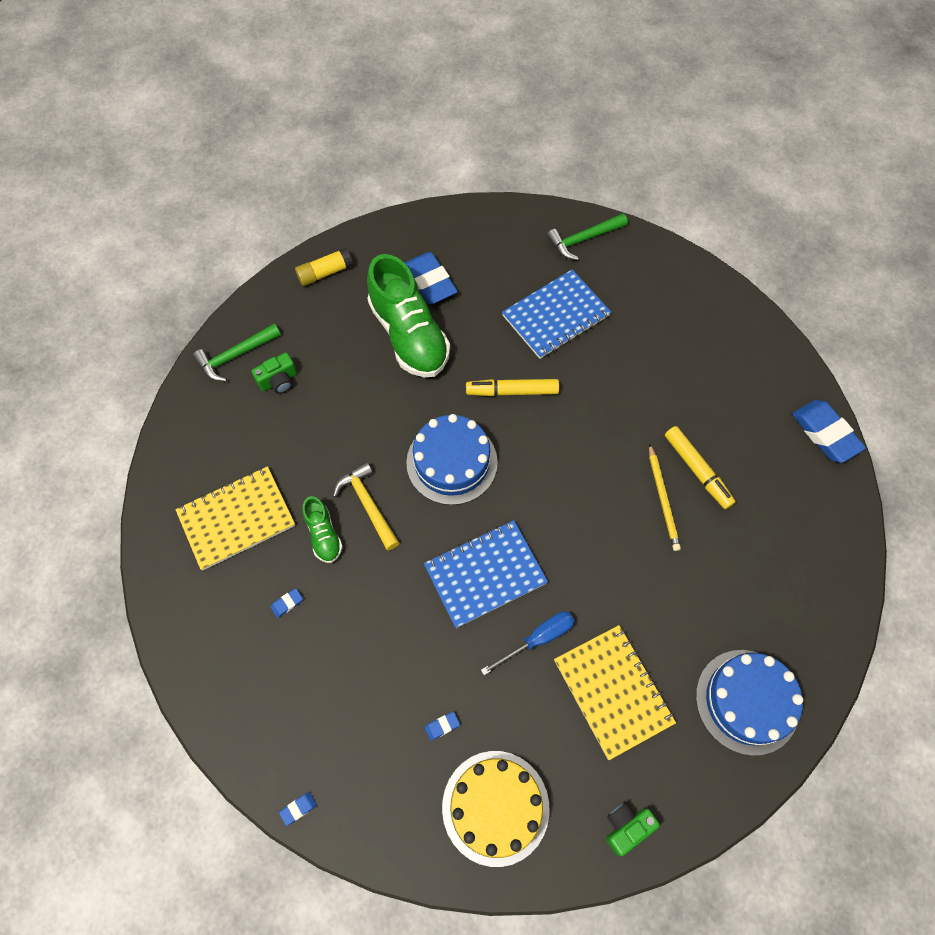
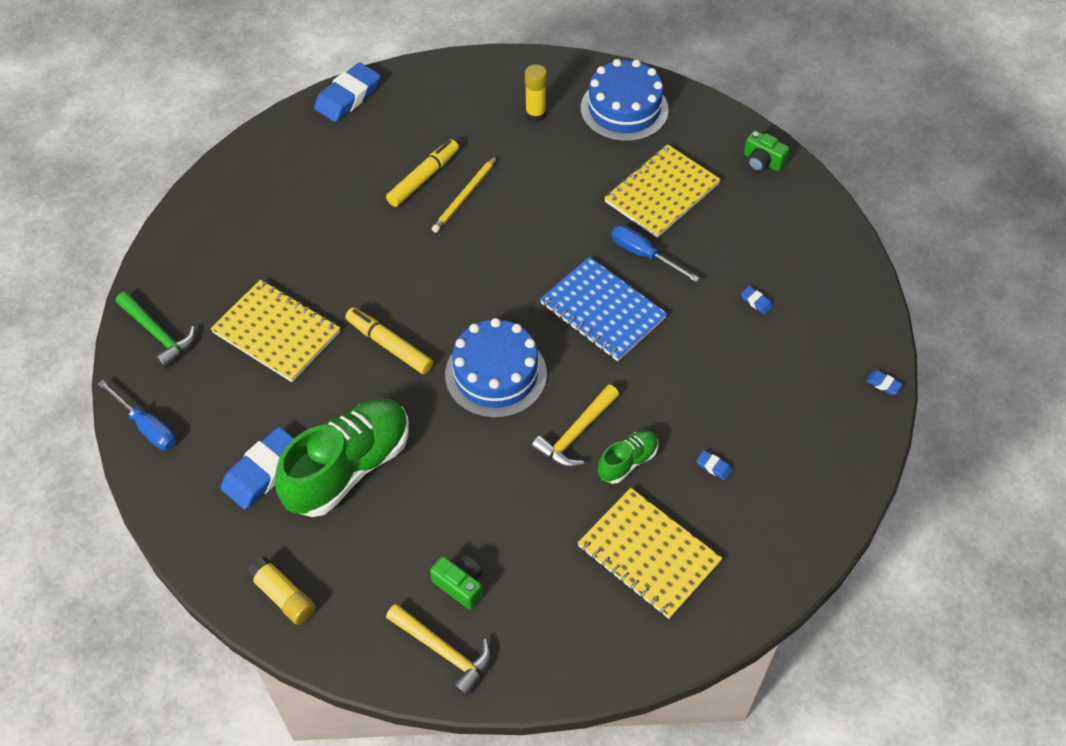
camera: 110 degrees left, 10 degrees down
(235, 356) = (444, 651): green hammer -> yellow hammer
(495, 807) = (797, 246): yellow cake -> none
(499, 220) = (147, 427): none -> blue screwdriver
(512, 391) = (389, 345): yellow marker -> yellow marker turned 150 degrees clockwise
(556, 316) = (276, 332): blue notebook -> yellow notebook
(663, 499) = (465, 196): yellow pencil -> yellow pencil turned 150 degrees clockwise
(760, 603) = (535, 114): none -> yellow glue stick

